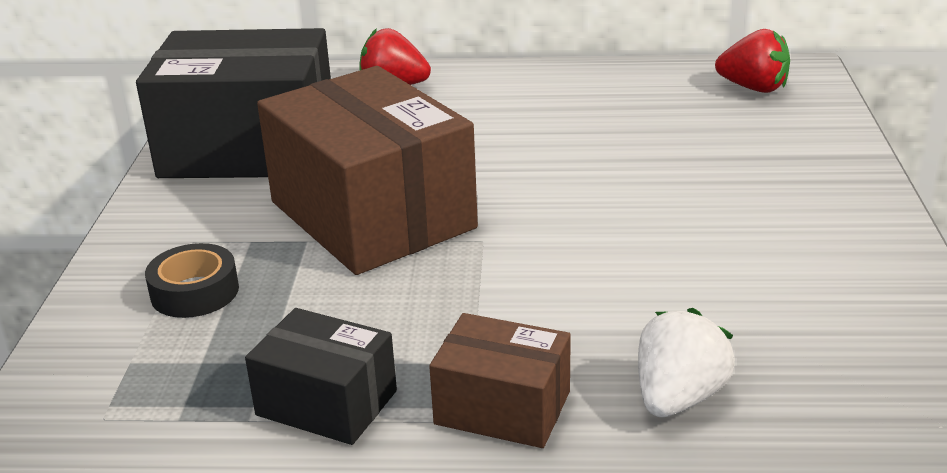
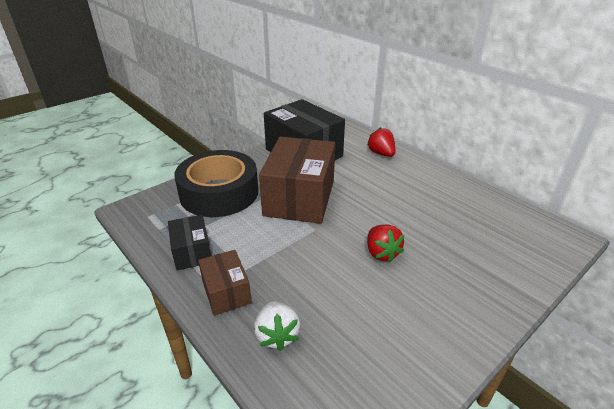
camera: 45 degrees right, 5 degrees up
(195, 292) = (219, 193): black tape -> black tape, size x2.41
(678, 397) = (277, 335): white strawberry -> white strawberry turned 90 degrees clockwise
(753, 88) = (528, 232): red strawberry -> red strawberry (381, 253)

